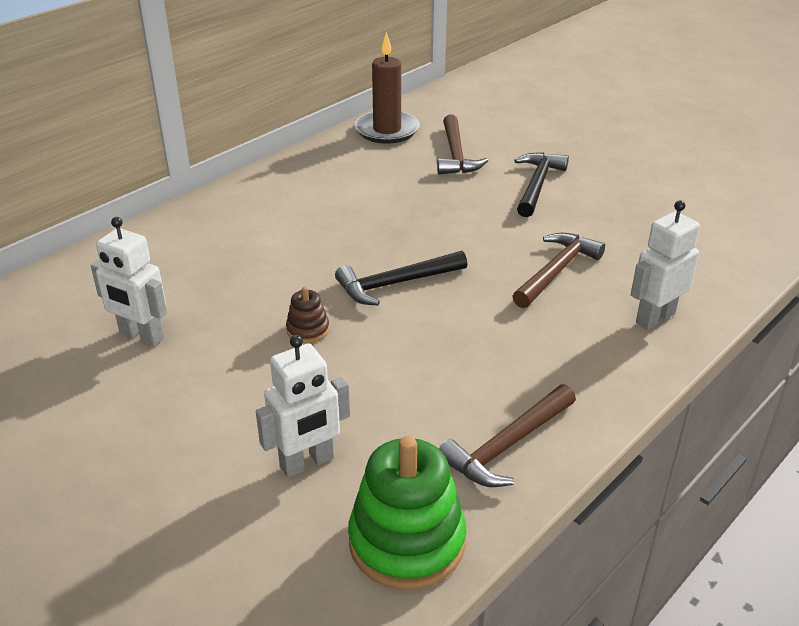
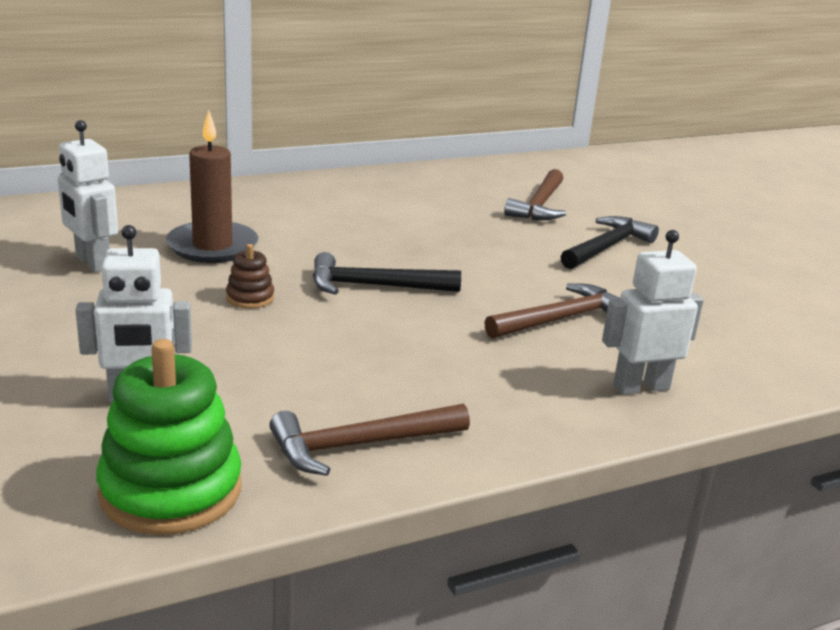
camera: 20 degrees right, 10 degrees down
(387, 130) = (485, 173): brown candle -> brown candle (212, 246)

